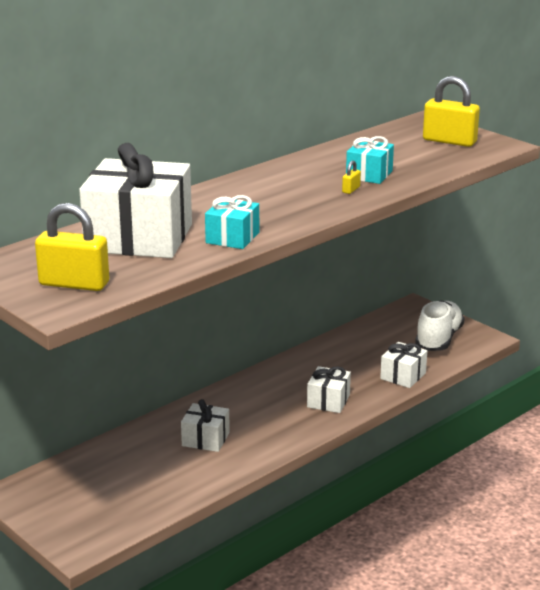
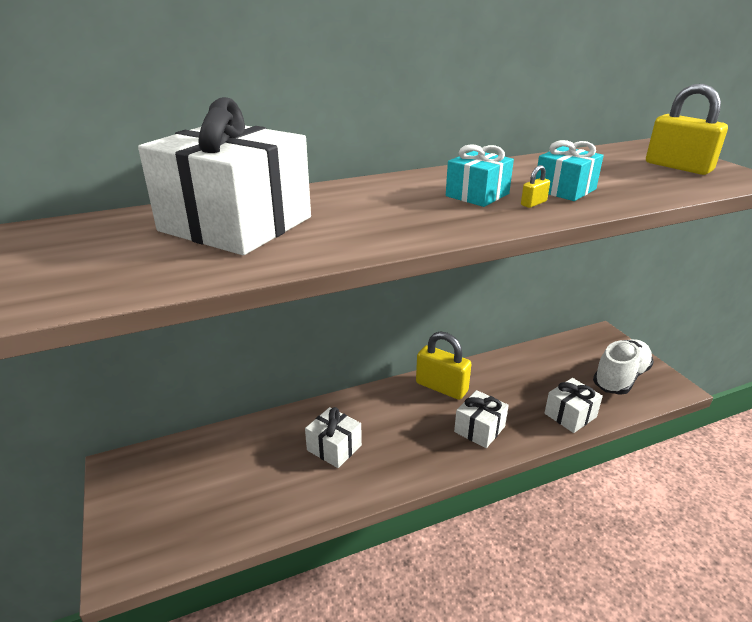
camera: 20 degrees right, 5 degrees up
(74, 284) = (90, 270): yellow padlock -> yellow padlock (441, 387)
(232, 238) = (343, 240): turquoise gift -> turquoise gift (477, 195)

